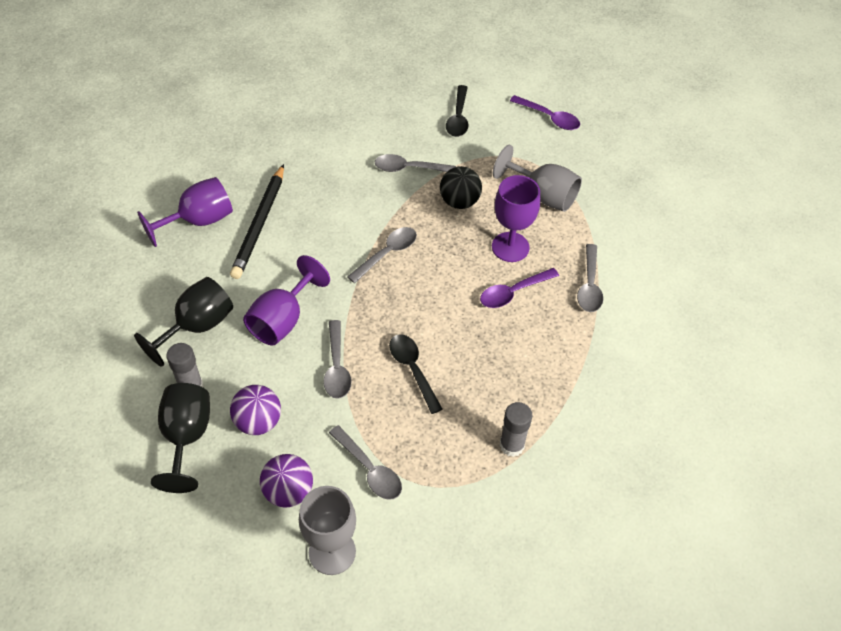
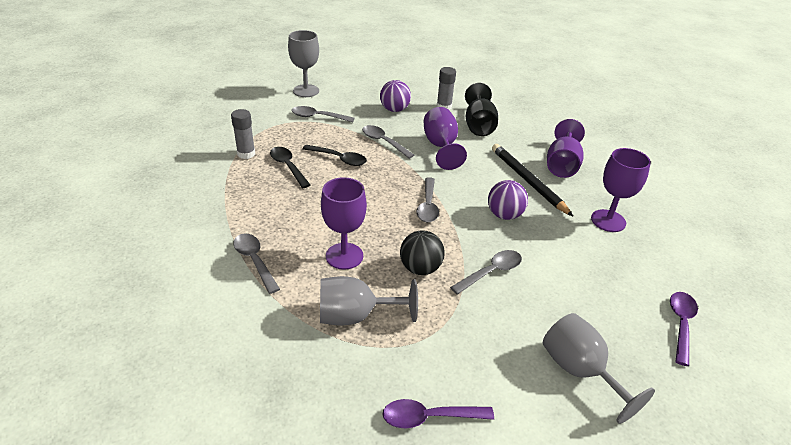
camera: 140 degrees right, 15 degrees down
(186, 437) = (419, 94): black goblet -> none
(255, 150) = (608, 221): none -> purple goblet
(288, 491) = (349, 97): purple ball -> purple ball (504, 215)
(433, 87) = (580, 371): none -> grey goblet
(458, 118) = (514, 350): black spoon -> black spoon (288, 167)
(513, 292) = (313, 226): purple spoon -> purple spoon (680, 324)

